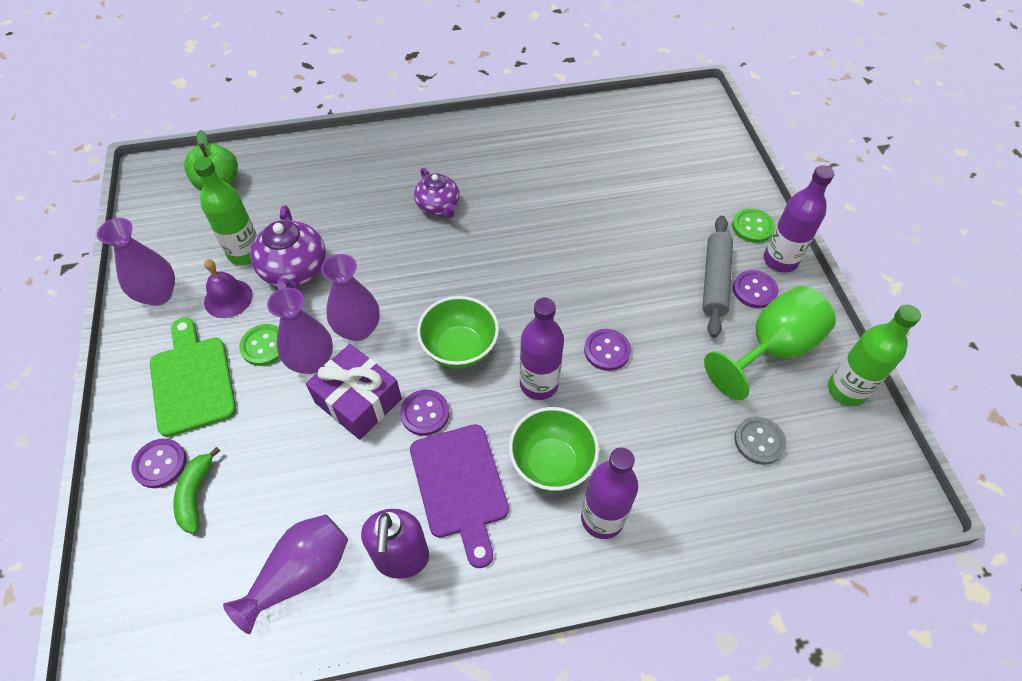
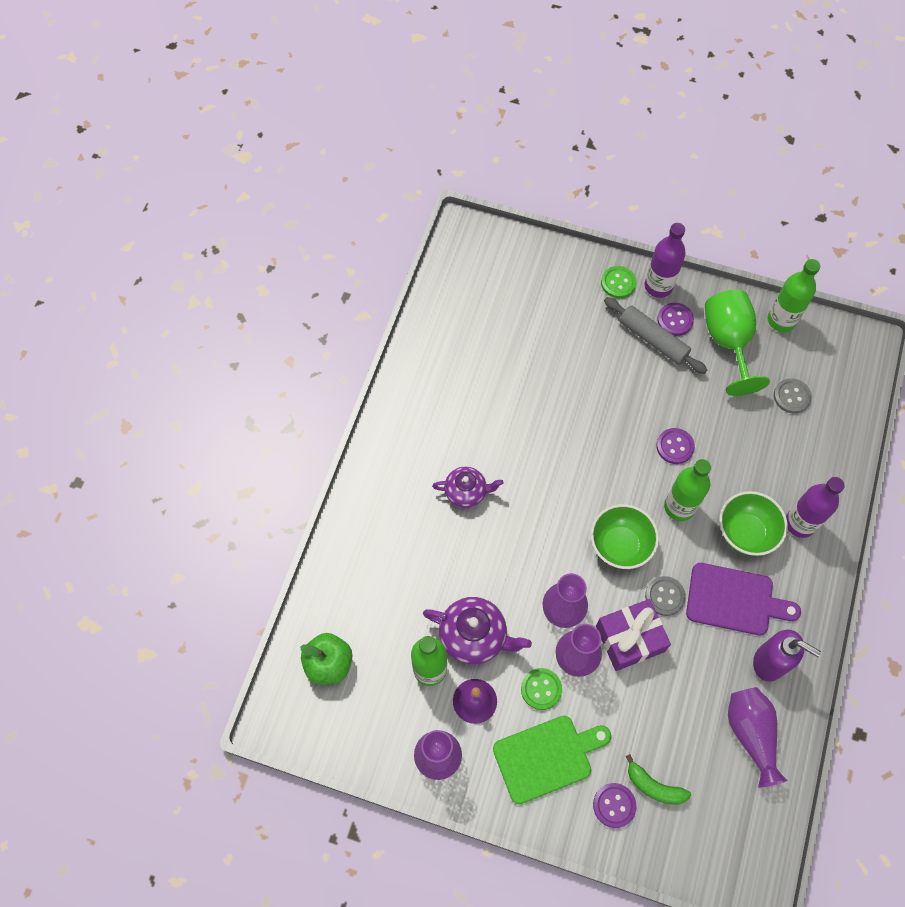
camera: 60 degrees left, 10 degrees up
(192, 381) = (547, 757): green cutting board -> green cutting board turned 150 degrees clockwise
(425, 413) = (665, 596): purple button -> grey button
(539, 384) = (679, 507): purple bottle -> green bottle

